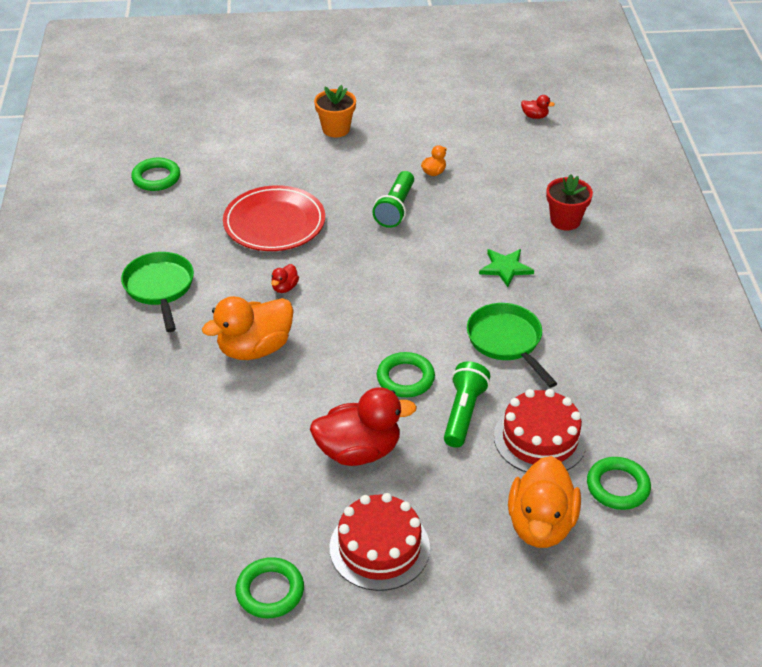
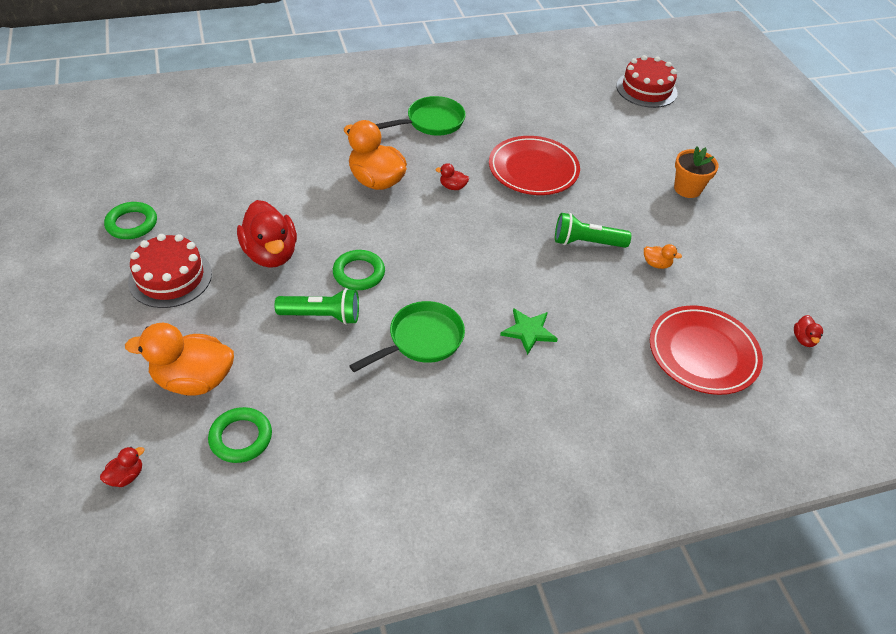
camera: 75 degrees right, 5 degrees up
(156, 178) = (563, 98): green ring -> none
(540, 438) = (297, 373): red cake -> red cake (646, 89)
(543, 172) = (703, 353): none -> red plate
(565, 220) = (625, 377): red flower pot -> none
(661, 581) = (126, 476): none -> red duck

